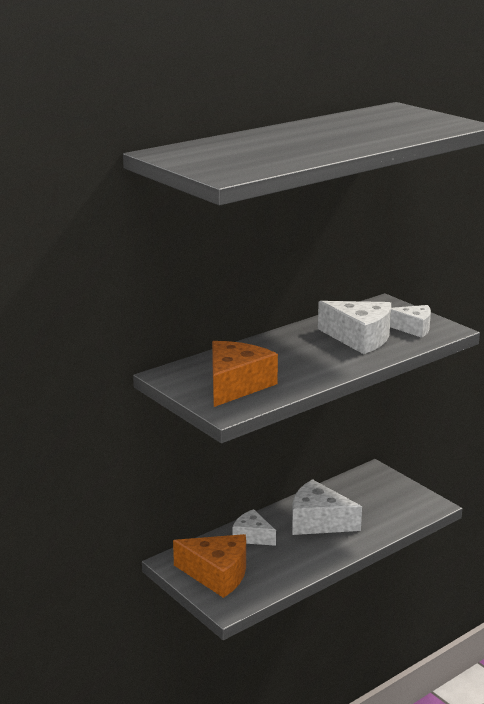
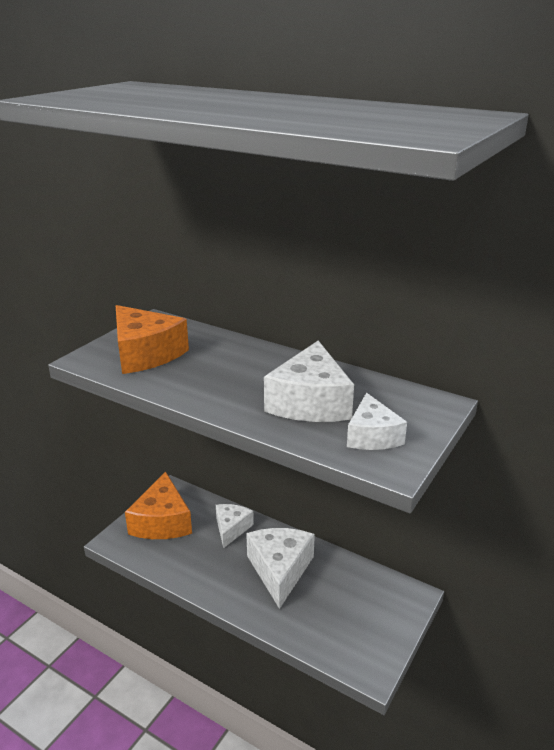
camera: 70 degrees right, 5 degrees up
(236, 385) = (145, 354): orange cheese -> orange cheese turned 45 degrees clockwise

